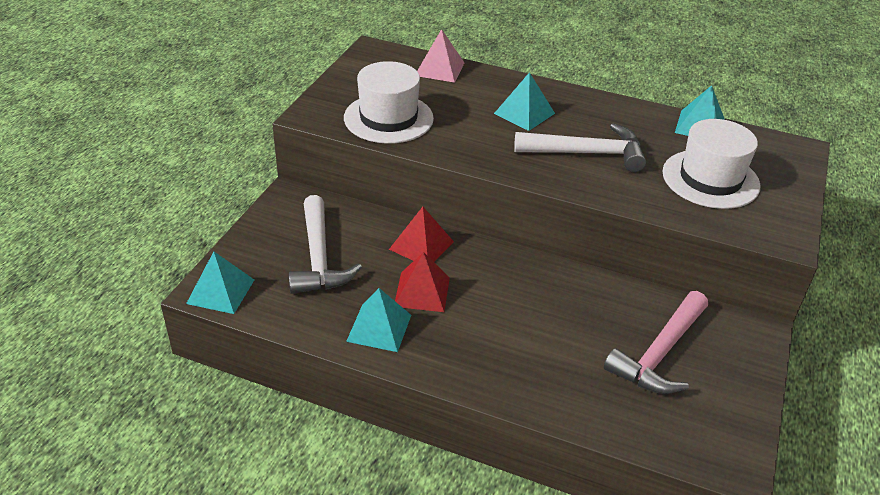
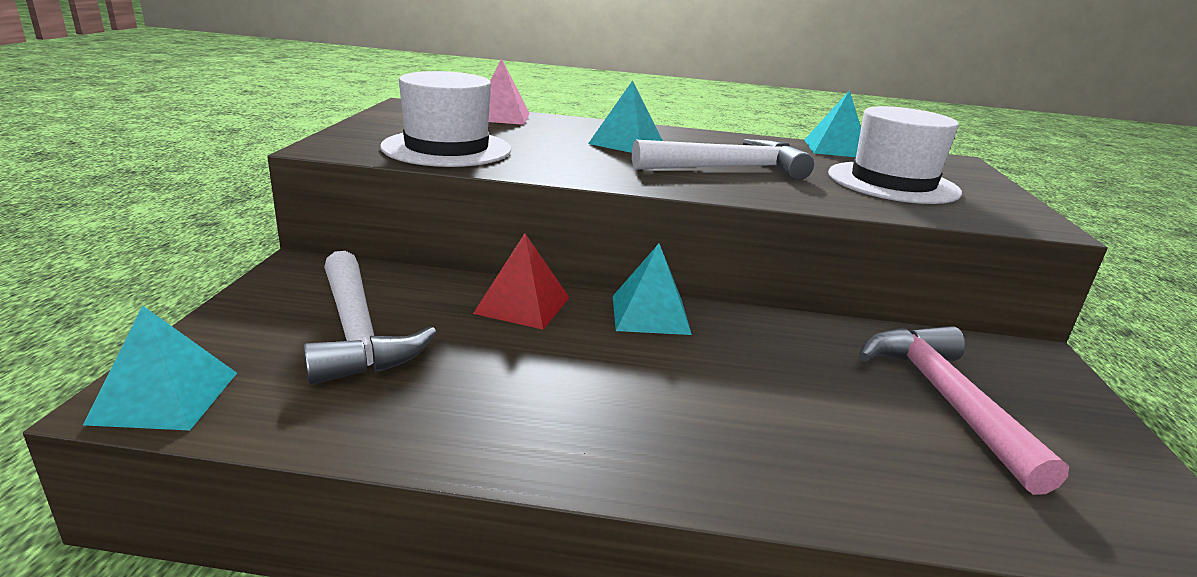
camera: 15 degrees left, 15 degrees down
(379, 328) = (486, 418): turquoise pyramid -> turquoise pyramid (650, 314)
(422, 291) = (544, 360): red pyramid -> none
(659, 354) = (945, 399): pink hammer -> pink hammer turned 150 degrees clockwise

